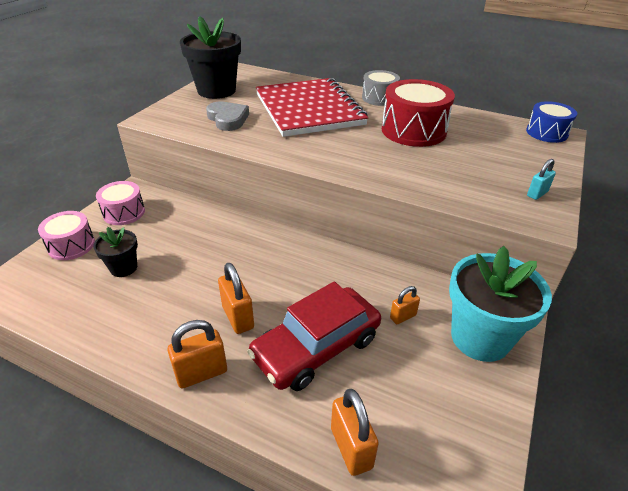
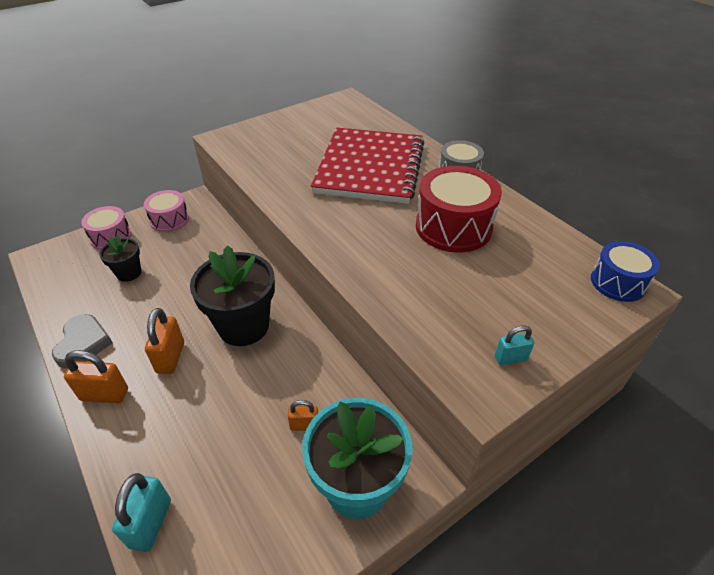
camera: 30 degrees right, 5 degrees up
(216, 91) = (305, 121): black flower pot -> black flower pot (243, 326)
(228, 119) = (284, 157): grey heart -> grey heart (83, 343)
(316, 347) = (205, 417): red car -> none
(351, 448) = (151, 523): orange padlock -> turquoise padlock

